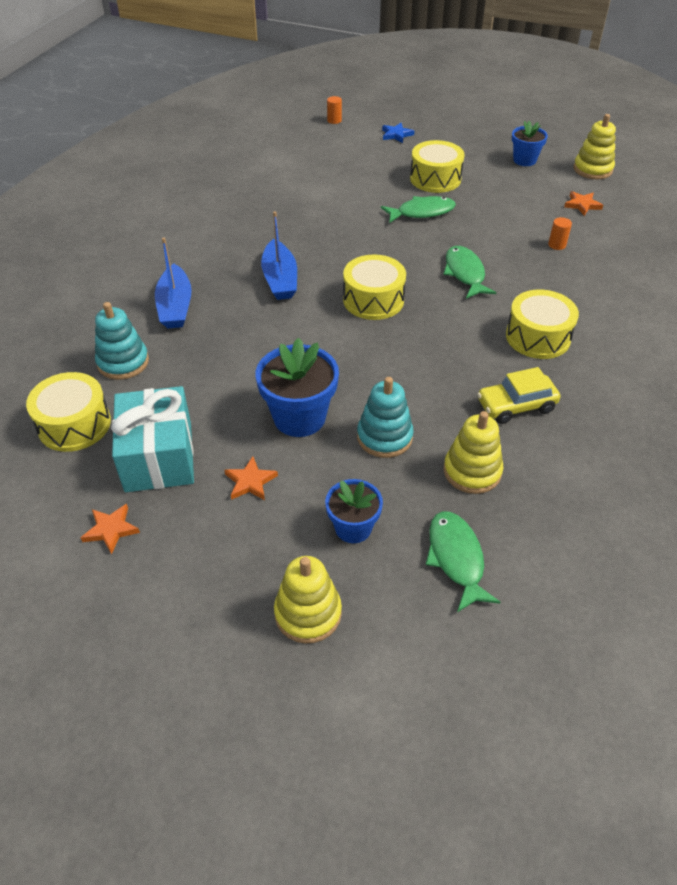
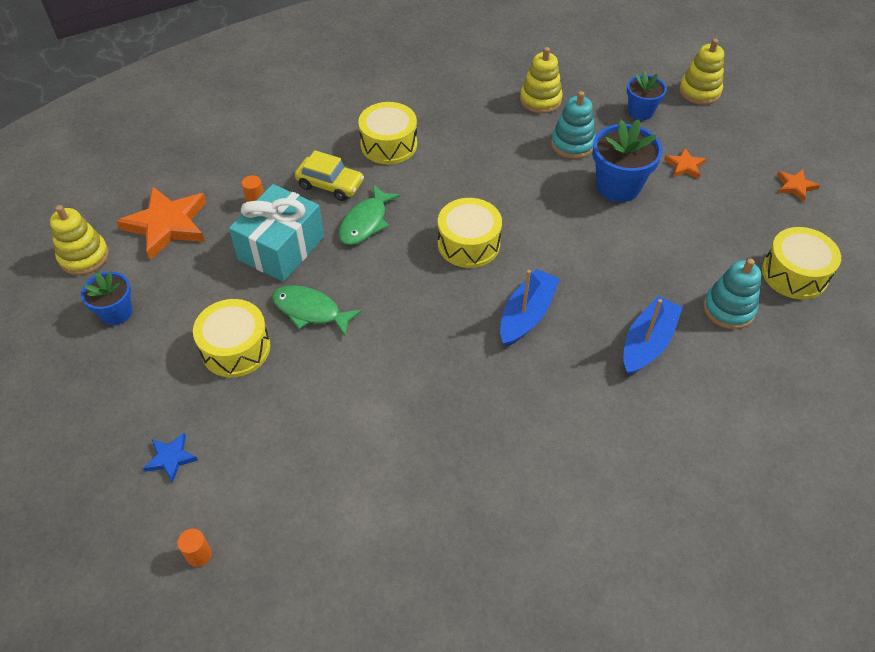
camera: 140 degrees left, 5 degrees up
(158, 456) = (739, 214): turquoise gift -> turquoise gift (281, 248)
(456, 558) = (597, 72): green fish -> none
(516, 406) = (467, 115): yellow car -> yellow car (330, 185)
(582, 205) = (167, 225): orange star -> orange star, size x2.06

